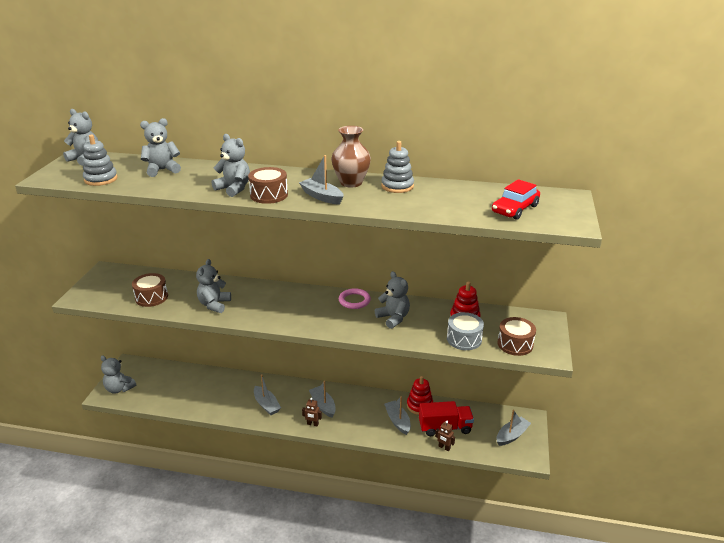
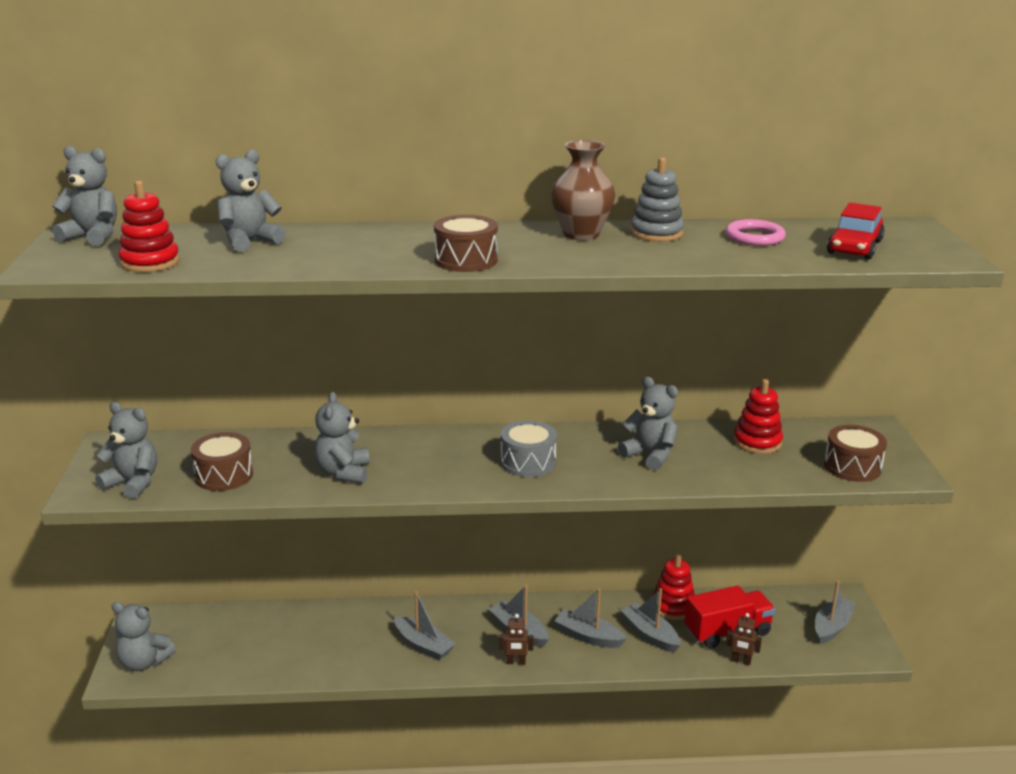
camera: 15 degrees left, 5 degrees down
(101, 179) = (150, 262): grey stacking toy -> red stacking toy
(234, 189) = (399, 257): grey teddy bear -> grey teddy bear (133, 483)
(322, 197) = (553, 256): grey boat -> grey boat (588, 636)
(354, 301) = (573, 438): pink ring -> pink ring (754, 237)
(464, 339) = (774, 470): grey drum -> grey drum (528, 462)

